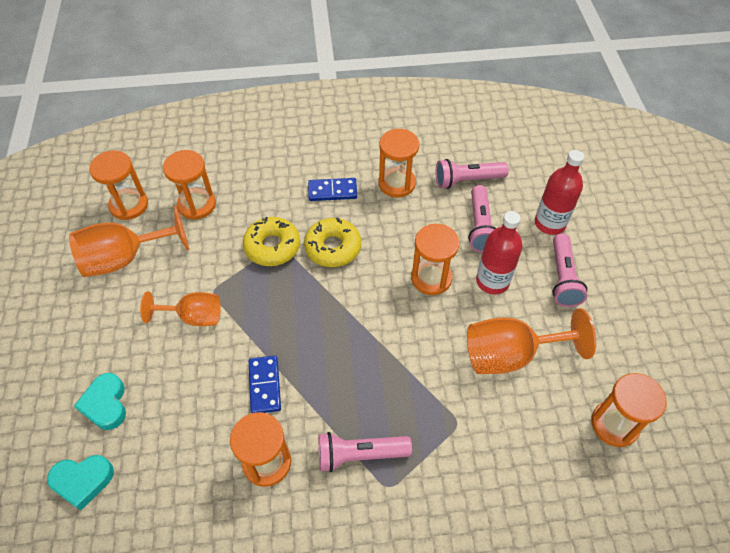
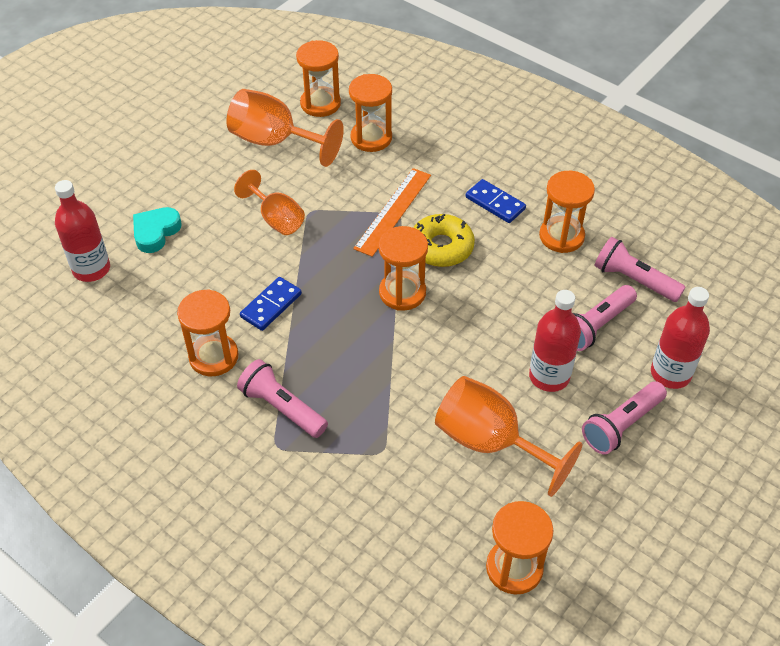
camera: 45 degrees right, 5 degrees down
(82, 481) = (91, 269): turquoise heart -> red bottle
(272, 246) = (393, 211): yellow donut -> orange ruler
(431, 278) = (496, 332): orange hourglass -> orange hourglass (402, 292)

